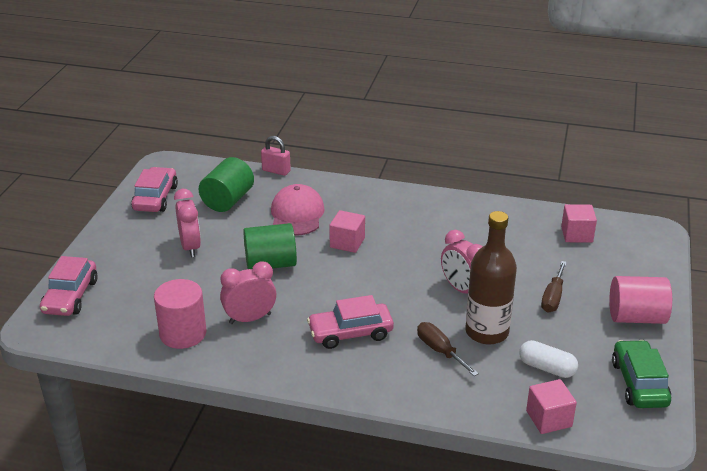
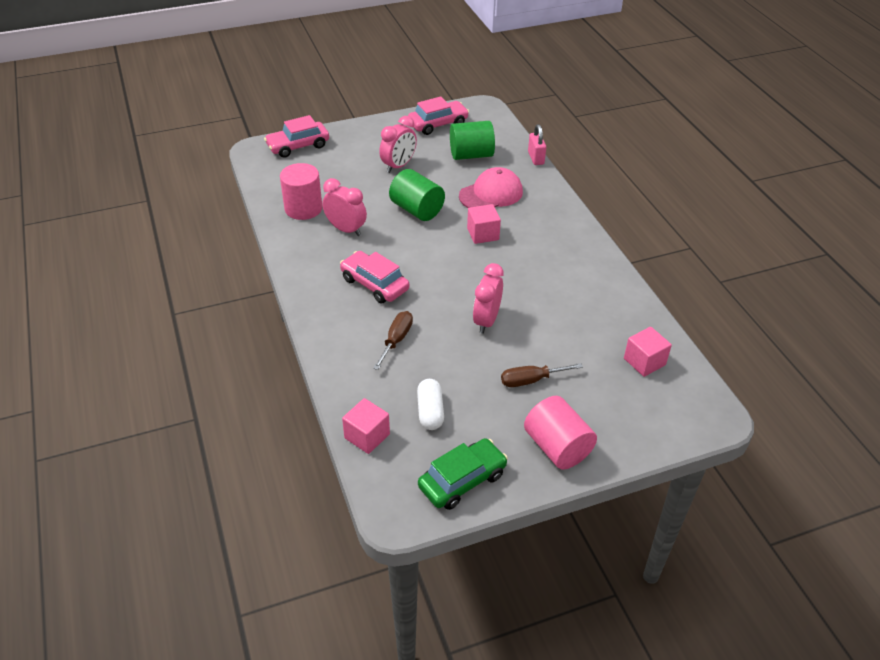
camera: 55 degrees right, 10 degrees up
(487, 332) = (444, 357): brown bottle -> none

